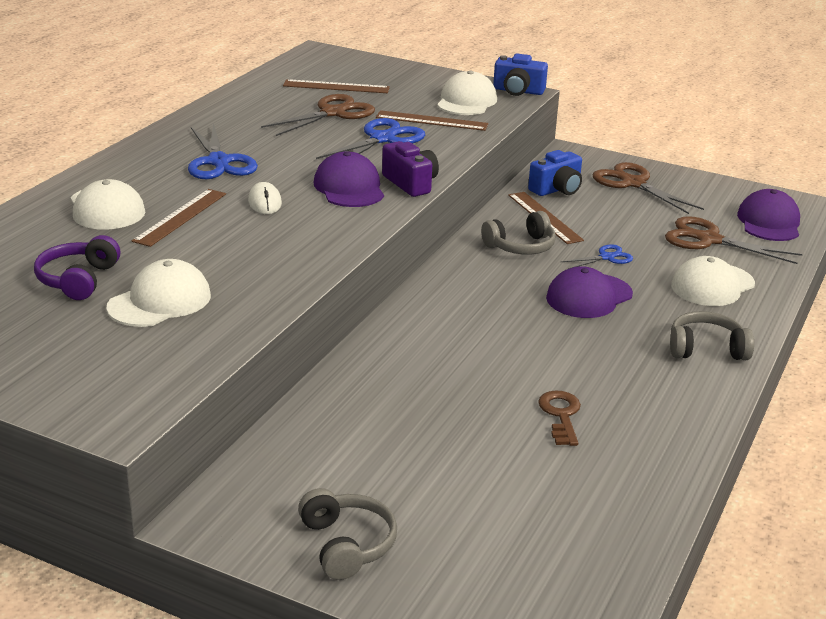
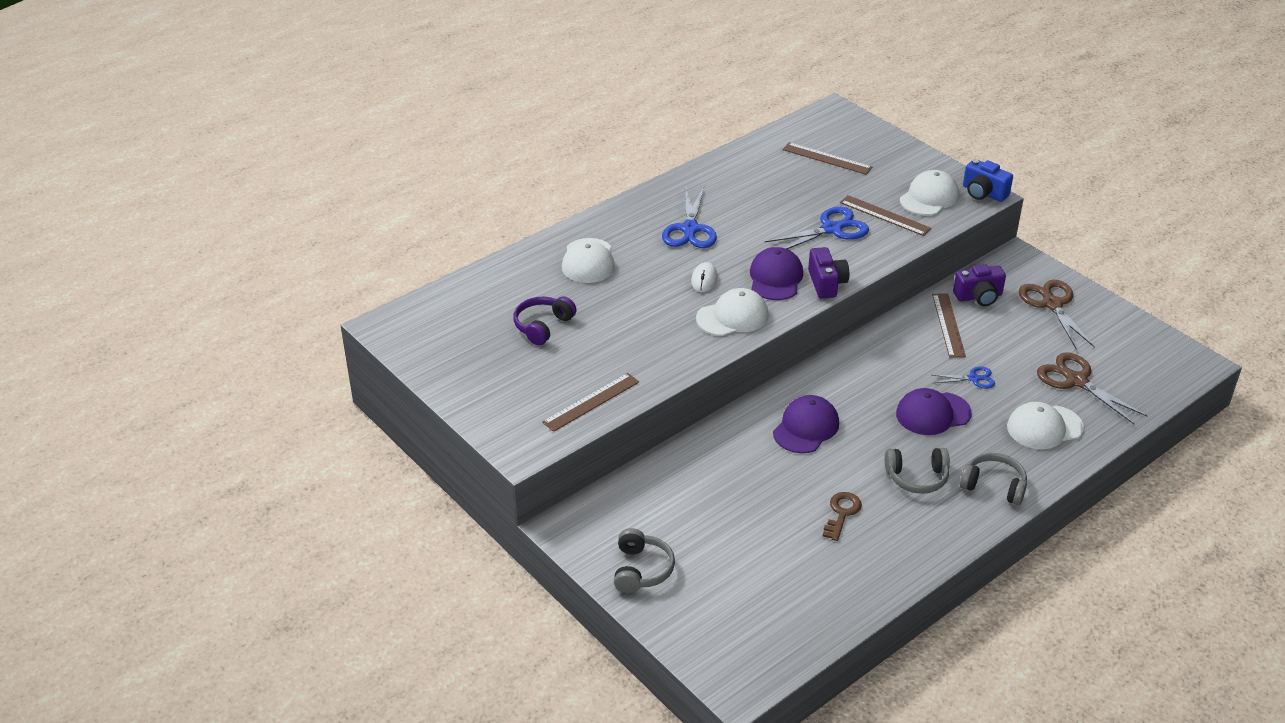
camera: 25 degrees right, 10 degrees up
(160, 301) = (588, 358): white cap -> white cap (732, 317)
(180, 217) = (636, 281): brown ruler -> brown ruler (591, 402)
(333, 113) = (807, 190): brown scissors -> none
(521, 246) = (909, 351): grey headphones -> grey headphones (917, 477)
(557, 189) = (979, 296): blue camera -> purple camera
(769, 222) = (1146, 374): purple cap -> purple cap (806, 428)

